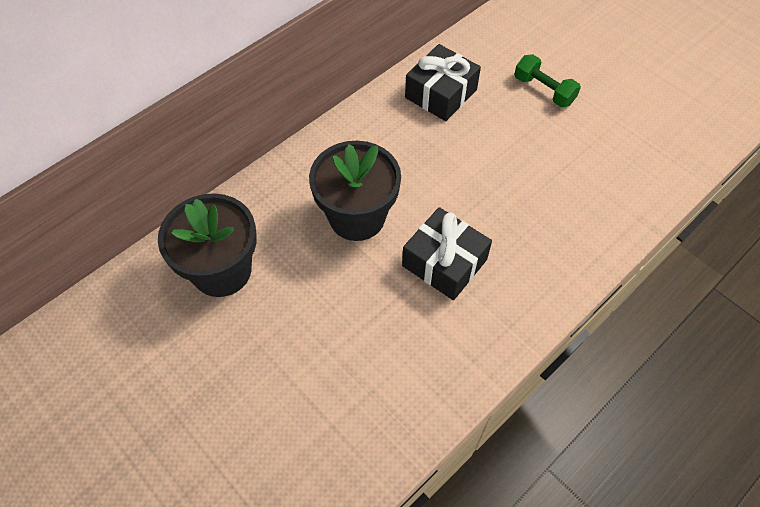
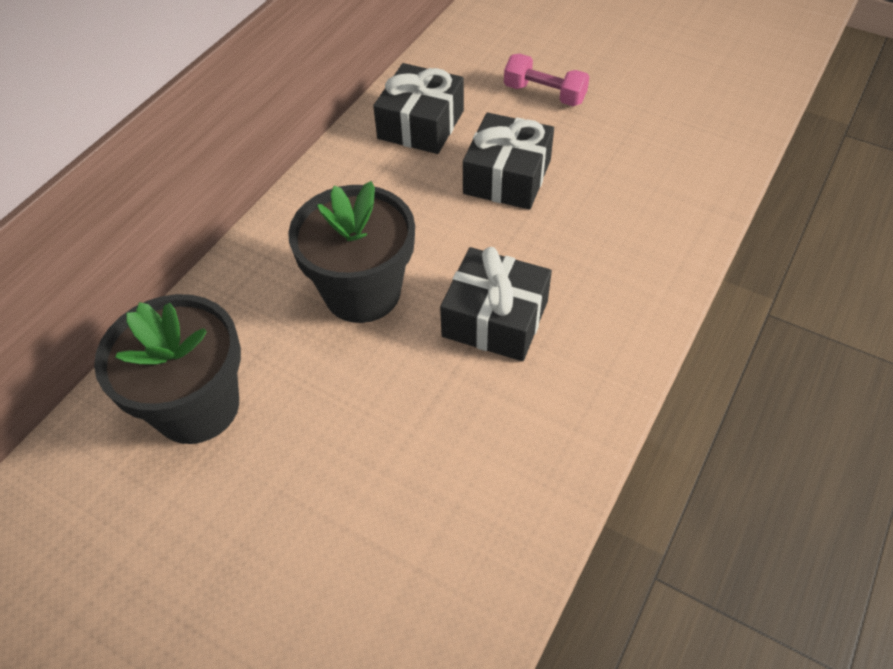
camera: 15 degrees left, 5 degrees down
(491, 153) = (507, 177): none -> black gift
(544, 90) = (544, 94): green dumbbell -> pink dumbbell

